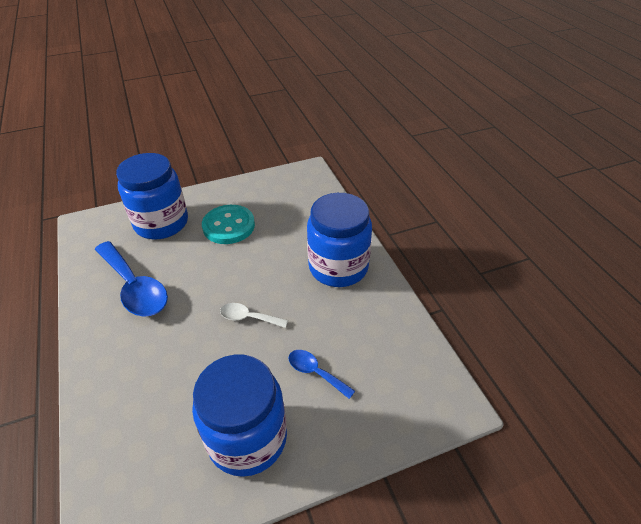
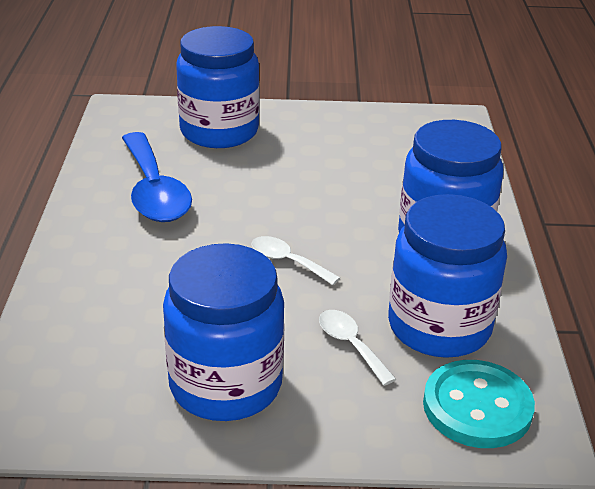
camera: 20 degrees right, 10 degrees down
(229, 226) = (308, 155): turquoise button -> turquoise button (477, 407)
(315, 372) = (350, 345): blue spoon -> white spoon
(363, 337) = (439, 326): none -> blue jar

